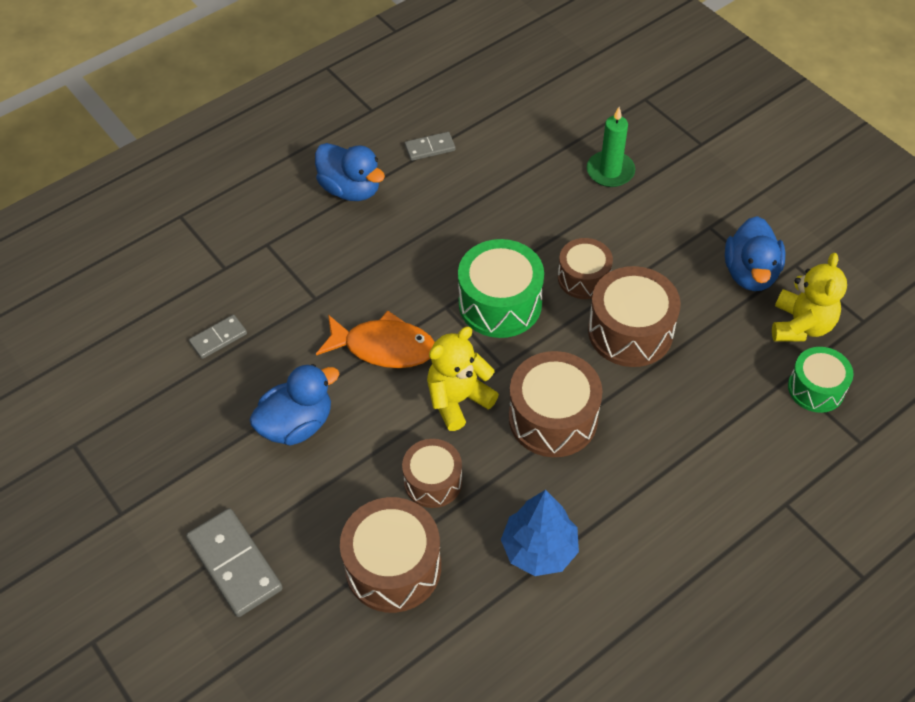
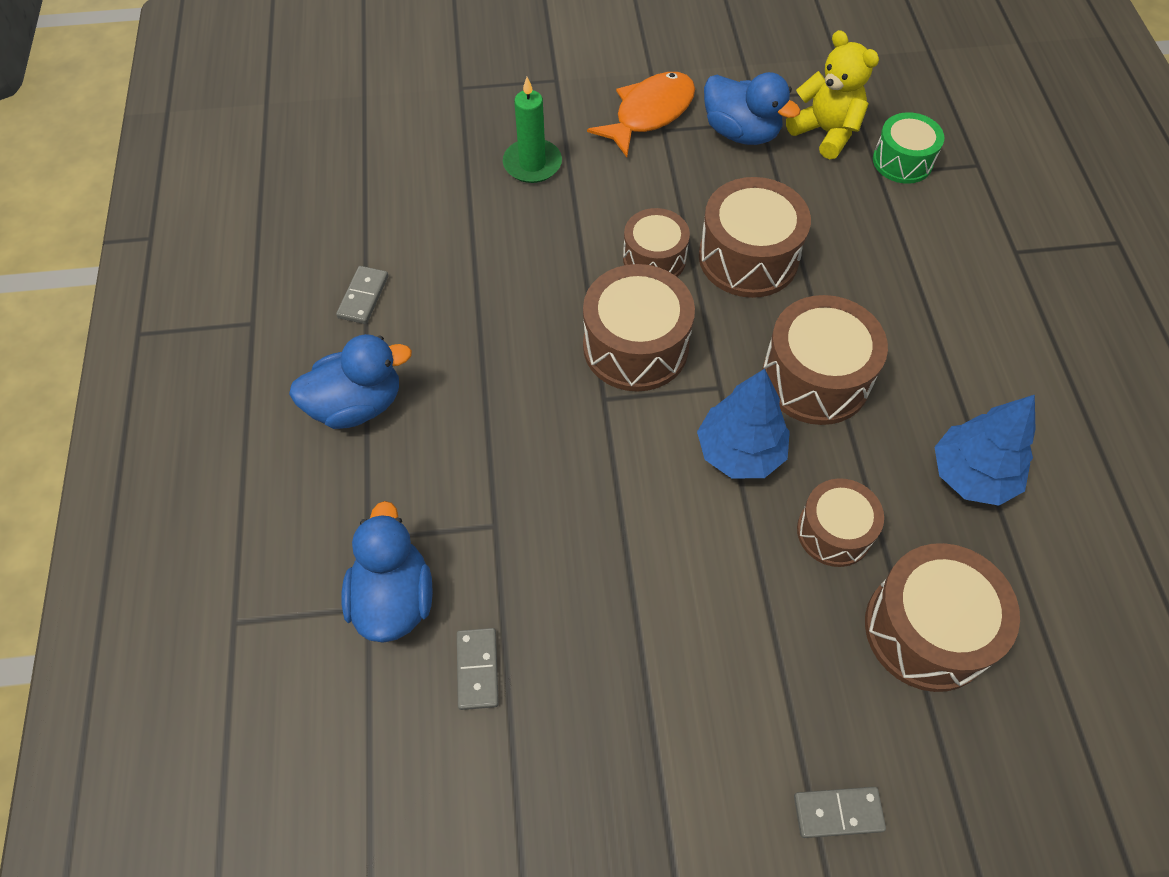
camera: 60 degrees left, 5 degrees up
(235, 564) = (838, 812): grey domino -> grey domino, size x0.57
(297, 424) = (671, 638): blue duck -> blue duck (394, 598)
(383, 347) = (619, 488): orange fish -> orange fish (649, 113)
(458, 400) = (739, 452): yellow teddy bear -> blue tree
(500, 303) = (635, 346): green drum -> brown drum

